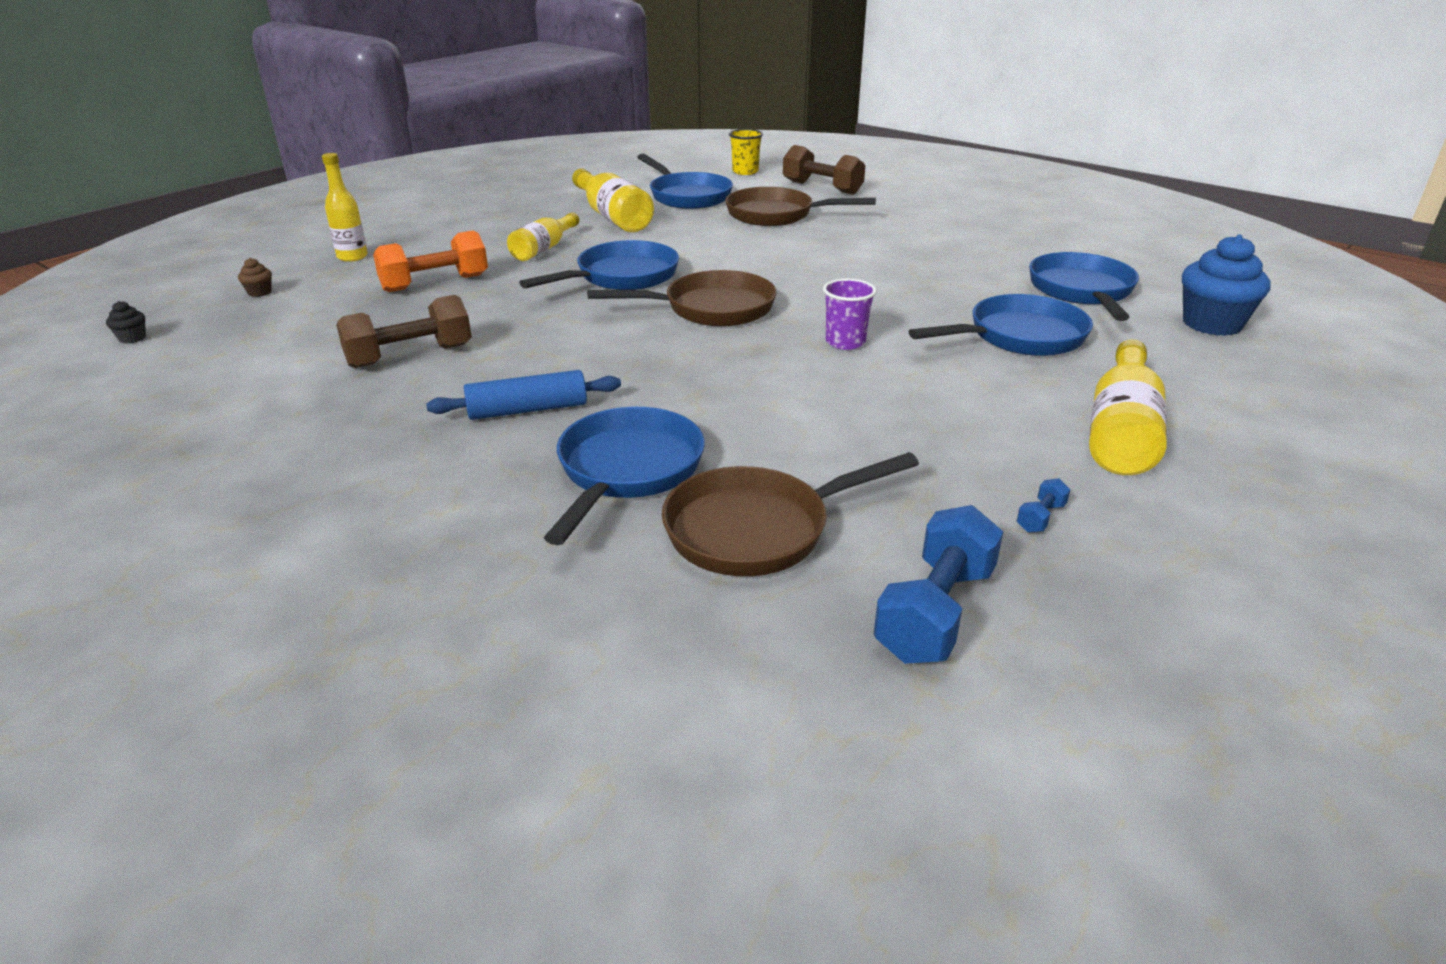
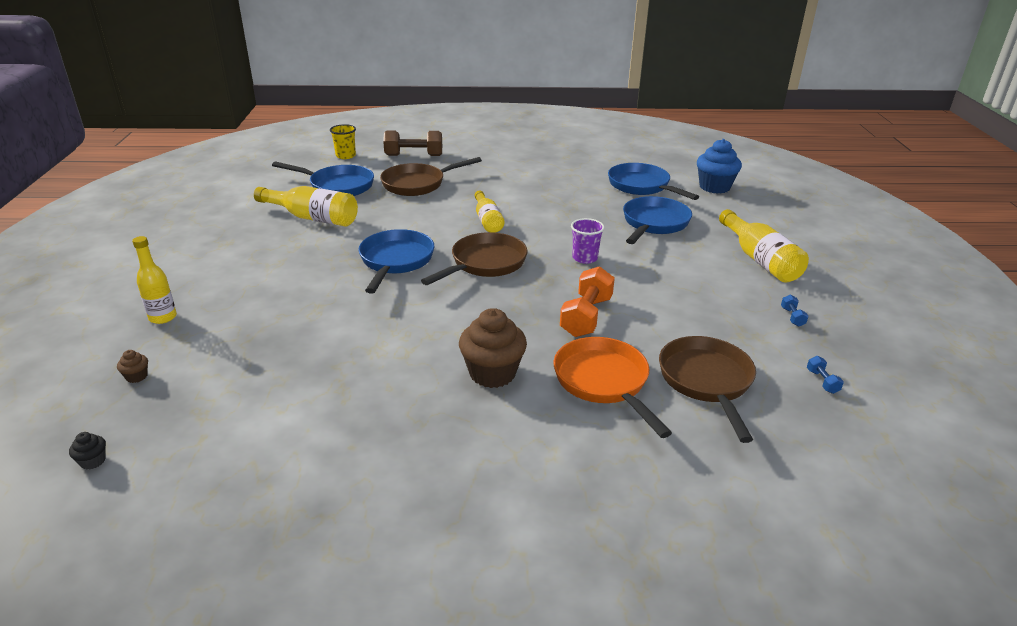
camera: 40 degrees left, 0 degrees up
(410, 356) = (355, 373): brown dumbbell -> none
(435, 283) = (273, 313): orange dumbbell -> orange dumbbell (586, 316)
(527, 409) = (492, 373): blue rolling pin -> brown cupcake
(543, 249) = (306, 259): yellow bottle -> yellow bottle (487, 220)
(627, 471) = (604, 382): blue pan -> orange pan
(756, 530) = (706, 381): brown pan -> brown pan turned 150 degrees clockwise
(935, 612) = (822, 381): blue dumbbell -> blue dumbbell, size x0.44

